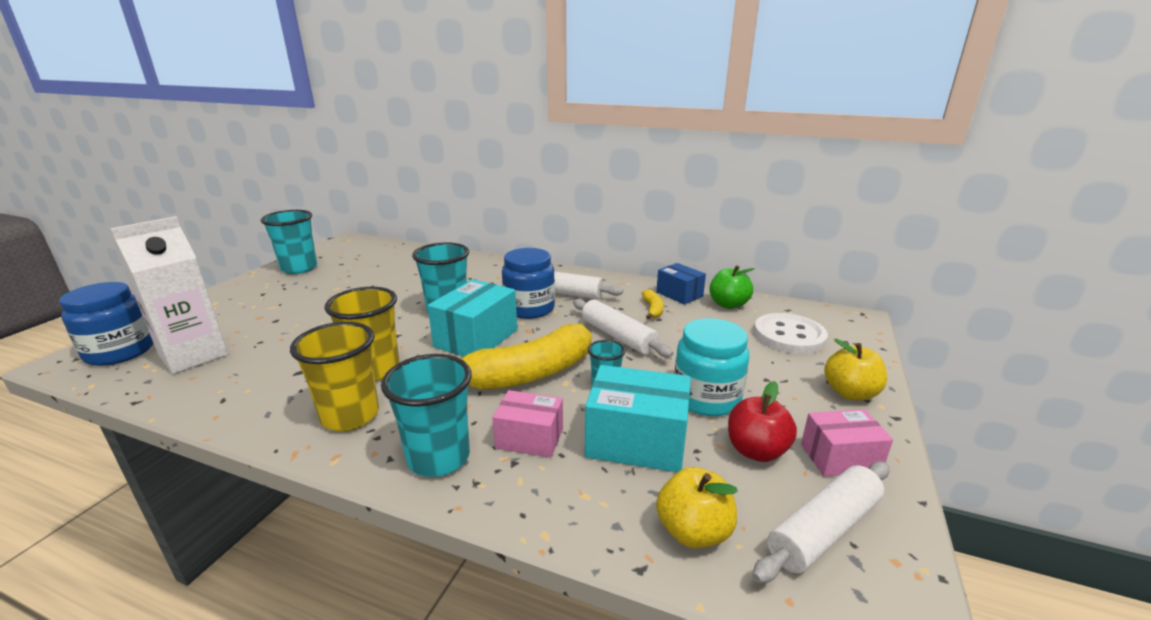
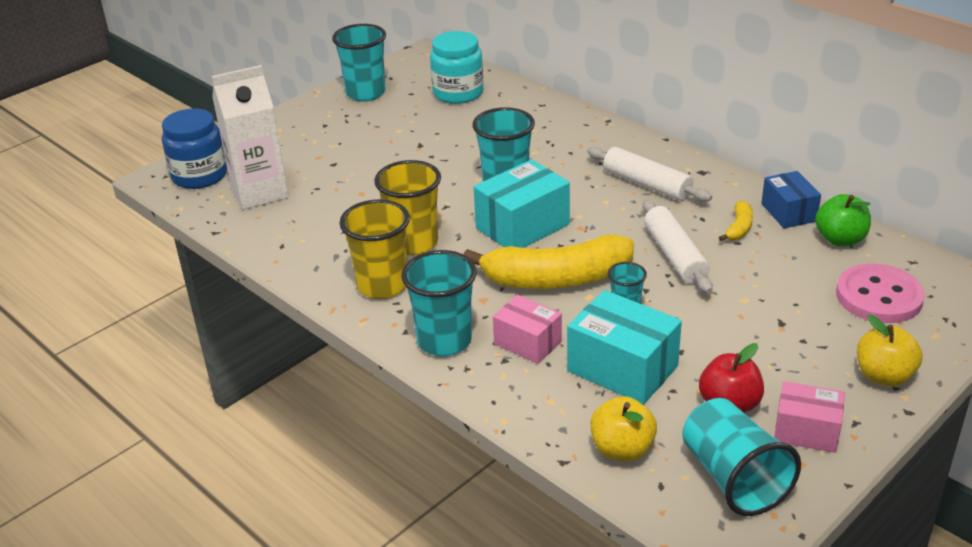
camera: 25 degrees right, 10 degrees up
(529, 308) = (596, 199): blue jar -> none
(706, 398) = (720, 345): turquoise jar -> turquoise jar (458, 93)
(789, 336) = (879, 296): white button -> pink button
(823, 530) = (733, 478): white rolling pin -> turquoise cup

